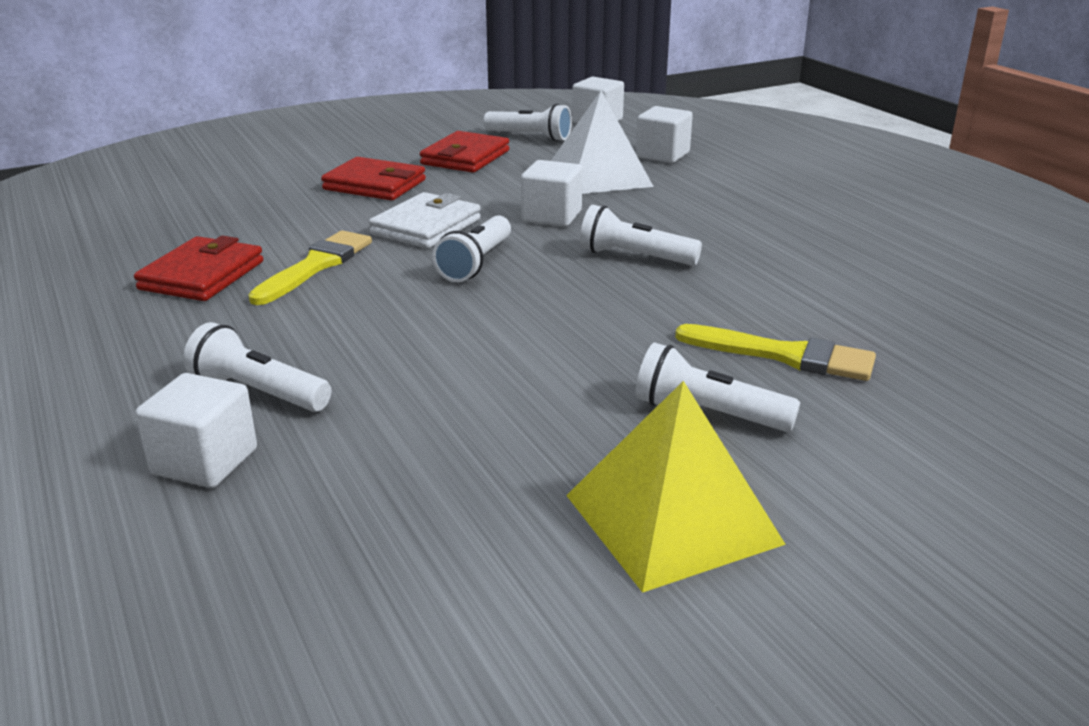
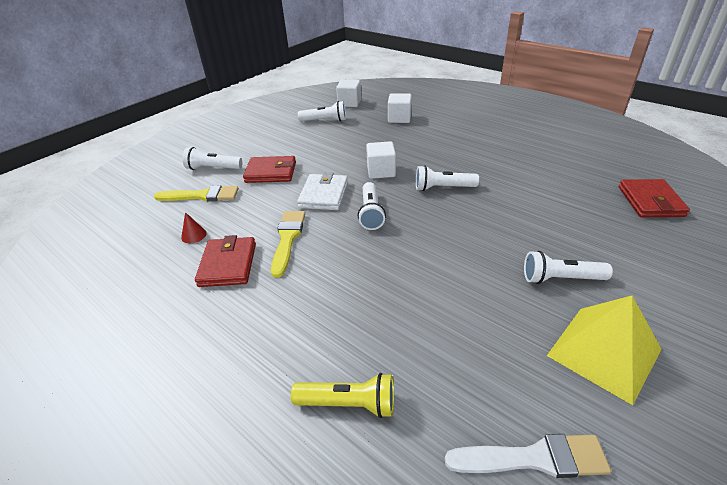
camera: 20 degrees left, 10 degrees up
(190, 233) = (194, 235): none -> red cone
(205, 461) = (348, 404): white cube -> yellow flashlight
(258, 392) = (334, 341): white flashlight -> white flashlight (213, 168)
(404, 598) = (534, 458): none -> white brush
(465, 157) = (303, 142): red wallet -> red wallet (650, 201)
(598, 176) = (381, 139): white pyramid -> none
(784, 355) = (561, 231): yellow brush -> yellow brush (202, 196)

